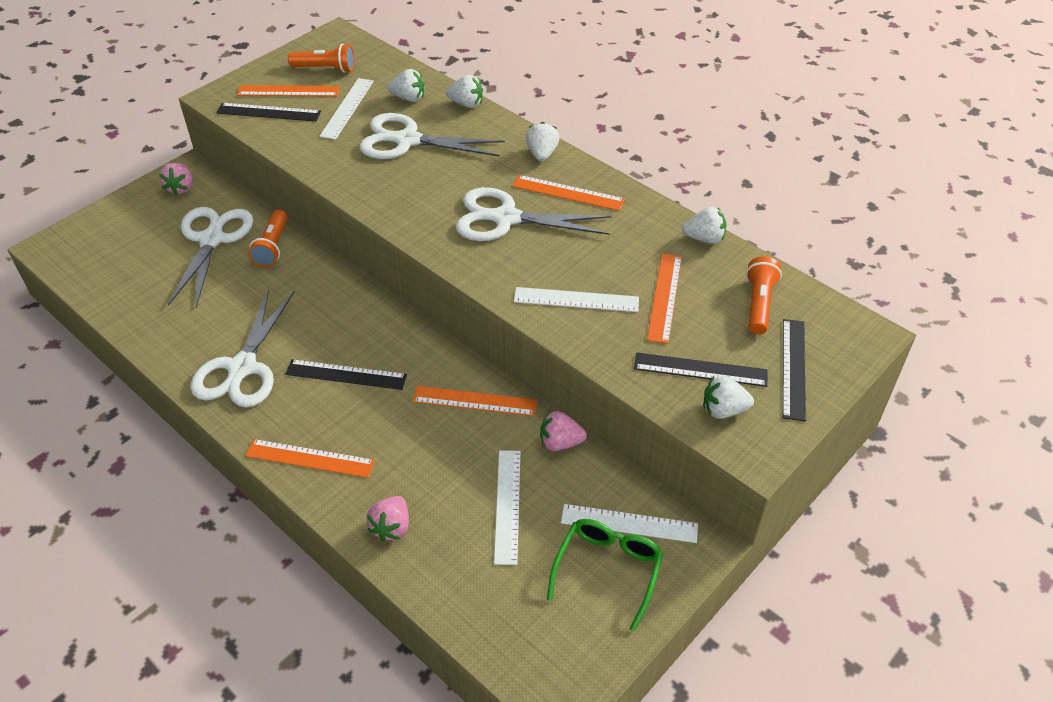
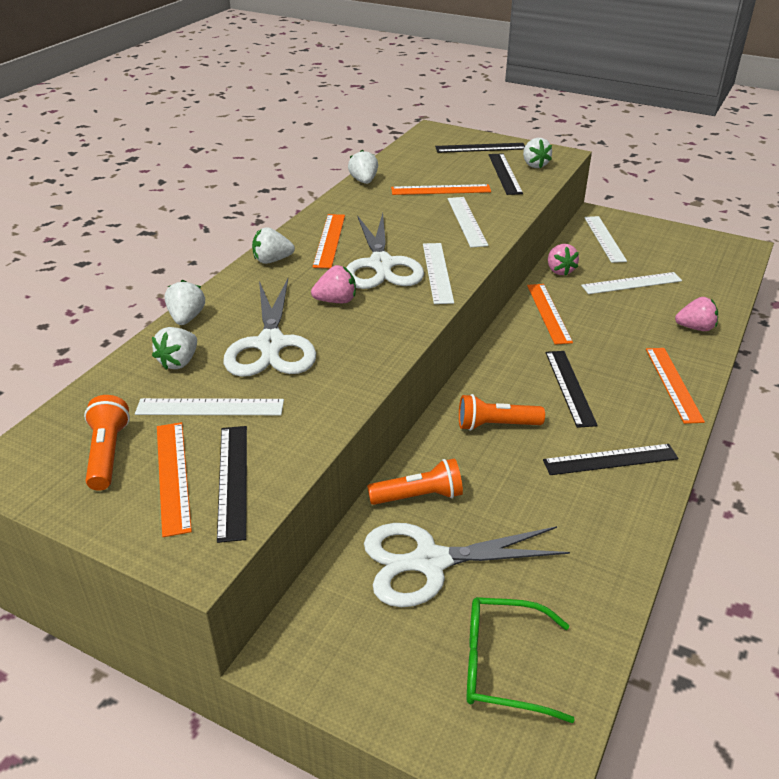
camera: 105 degrees left, 10 degrees down
(181, 188) = (331, 647): pink strawberry -> pink strawberry (336, 301)
(242, 368) = (610, 459): white scissors -> black ruler
(408, 98) = (179, 362): white strawberry -> white strawberry turned 150 degrees counterclockwise
(475, 252) = (437, 272): none -> white ruler
(608, 570) = (645, 242): green glasses -> green glasses (502, 666)
(759, 304) = (426, 160): orange flashlight -> orange flashlight (495, 425)

